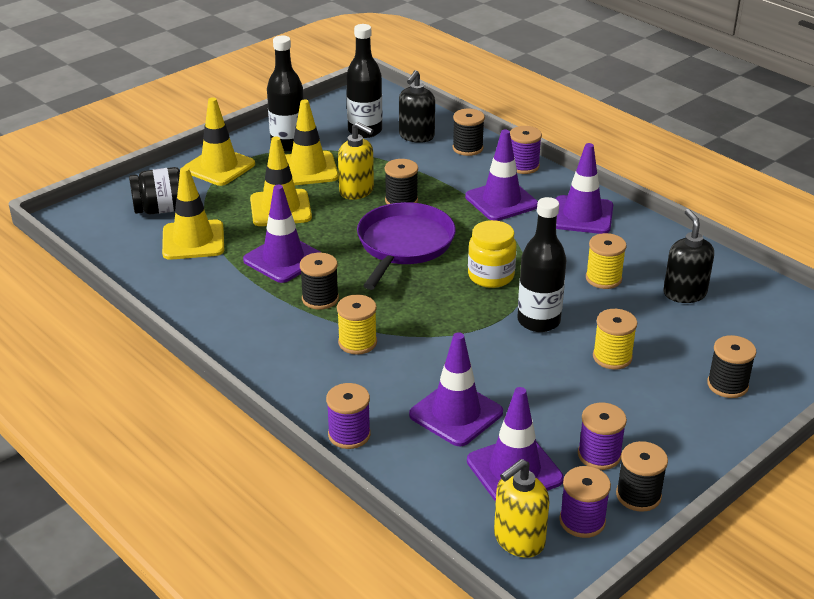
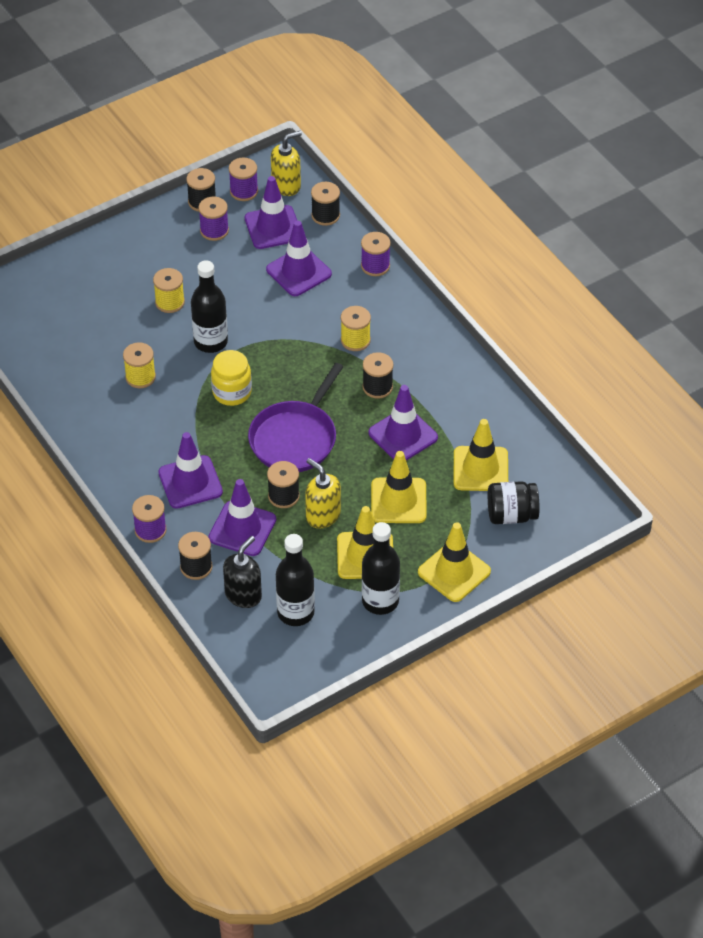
camera: 170 degrees left, 15 degrees up
(582, 215) = (124, 453): purple traffic cone -> purple traffic cone (242, 529)
(684, 293) = (83, 353): black soap dispenser -> none
(727, 385) = (100, 269): black spool -> black spool (325, 215)

